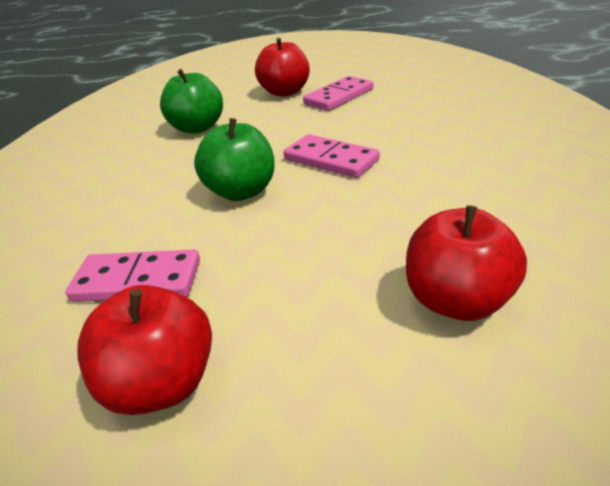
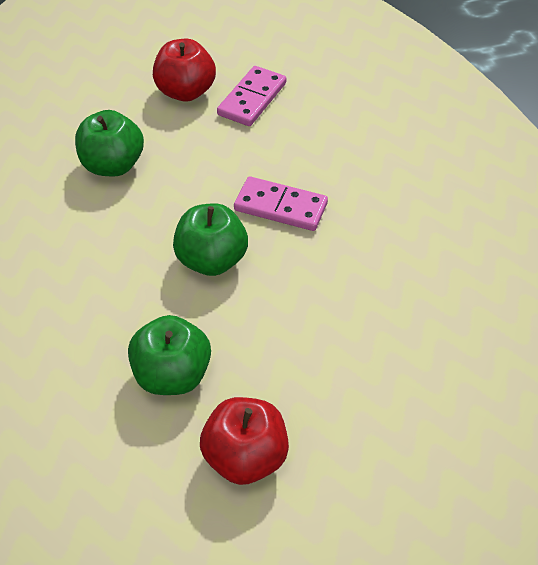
camera: 20 degrees left, 15 degrees up
(137, 281) = (172, 375): pink domino -> green apple
(457, 301) = (426, 354): red apple -> none

